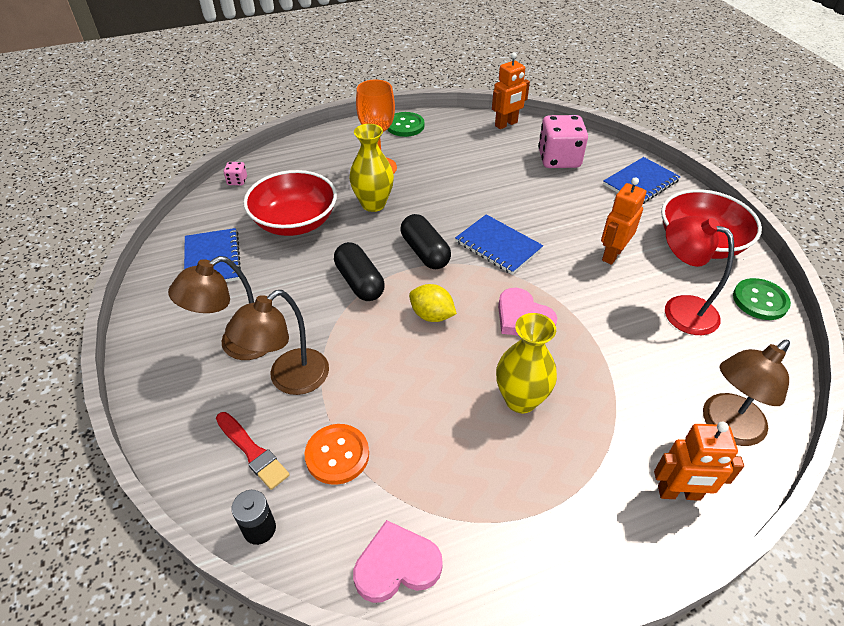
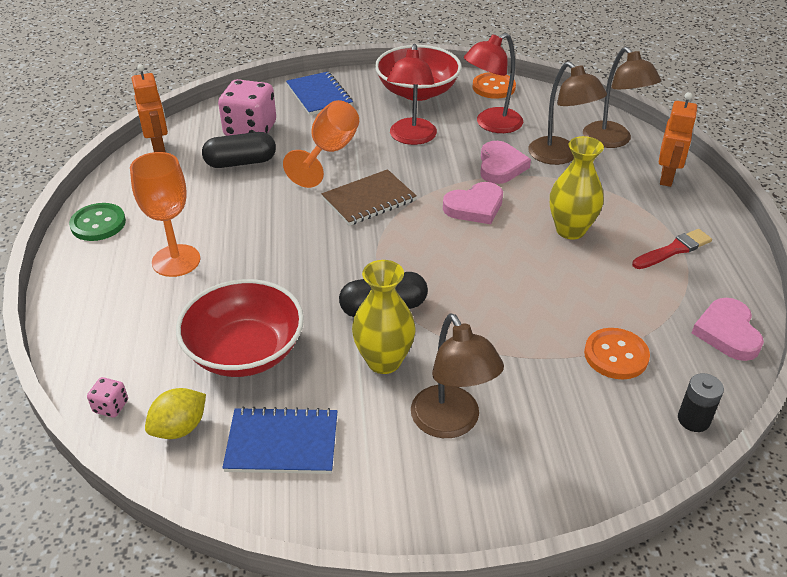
camera: 75 degrees left, 5 degrees down
(252, 452) = (605, 419): red brush -> red brush (673, 250)
(289, 379) = (514, 382): brown lamp -> brown lamp (560, 156)
(373, 204) = (248, 276): yellow vase -> yellow vase (384, 361)
(425, 252) = (356, 251): black capsule -> black capsule (241, 162)
(432, 315) = (453, 263): yellow lemon -> yellow lemon (180, 428)
(498, 246) = (369, 199): blue notebook -> brown notebook
(554, 208) = (329, 152): none -> orange goblet
(604, 328) = (500, 166): none -> pink heart
(612, 254) = (411, 138): orange robot -> red lamp
(760, 300) = (493, 87): green button -> orange button

